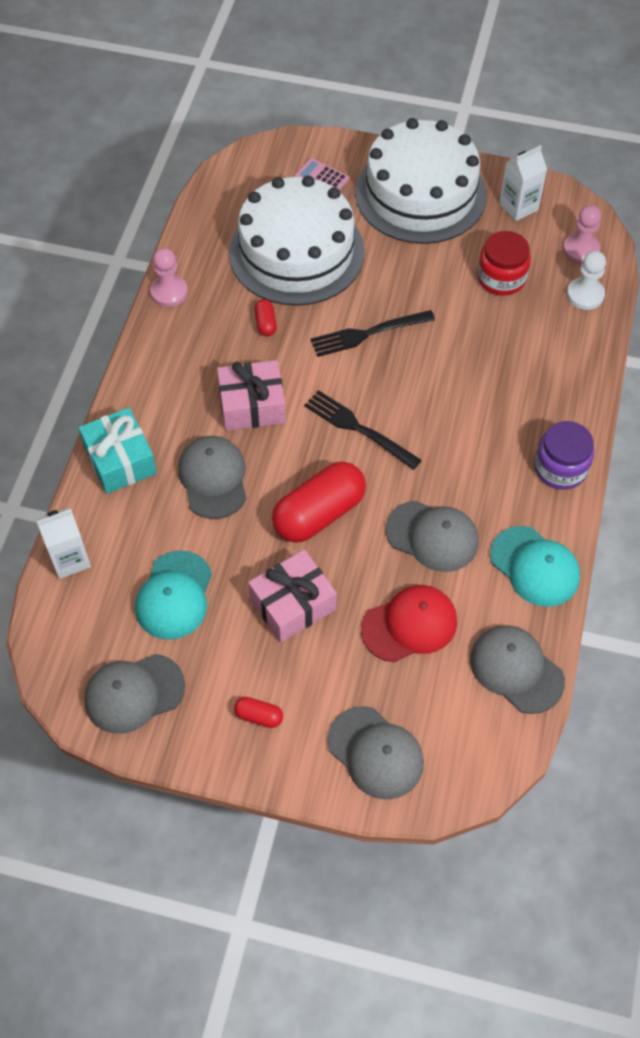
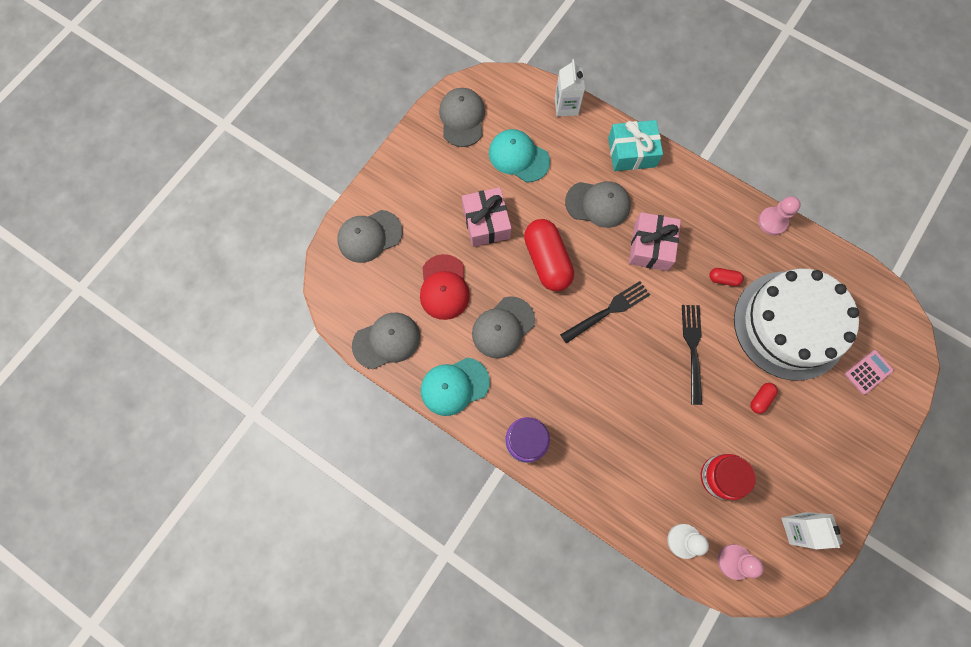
camera: 110 degrees right, 15 degrees up
(259, 716) = (420, 180): red capsule -> red capsule (760, 399)
(420, 193) = (832, 448): white cake -> none

